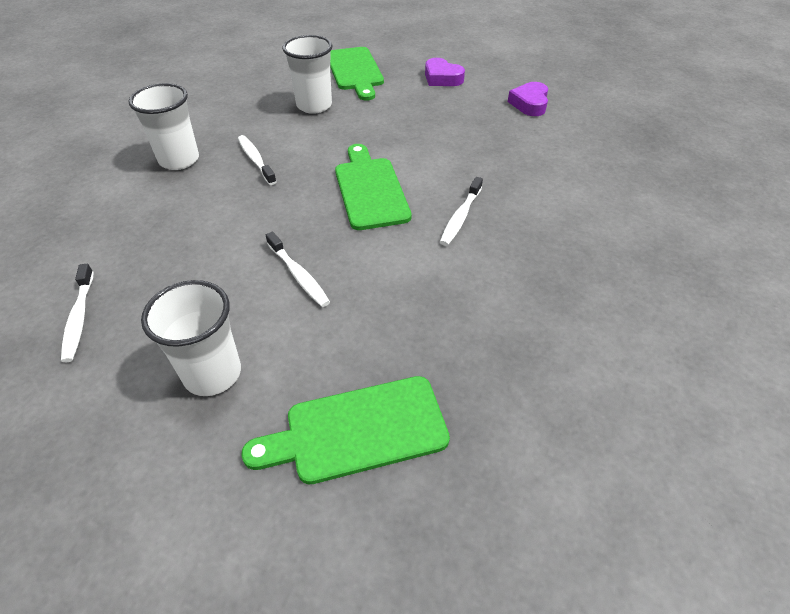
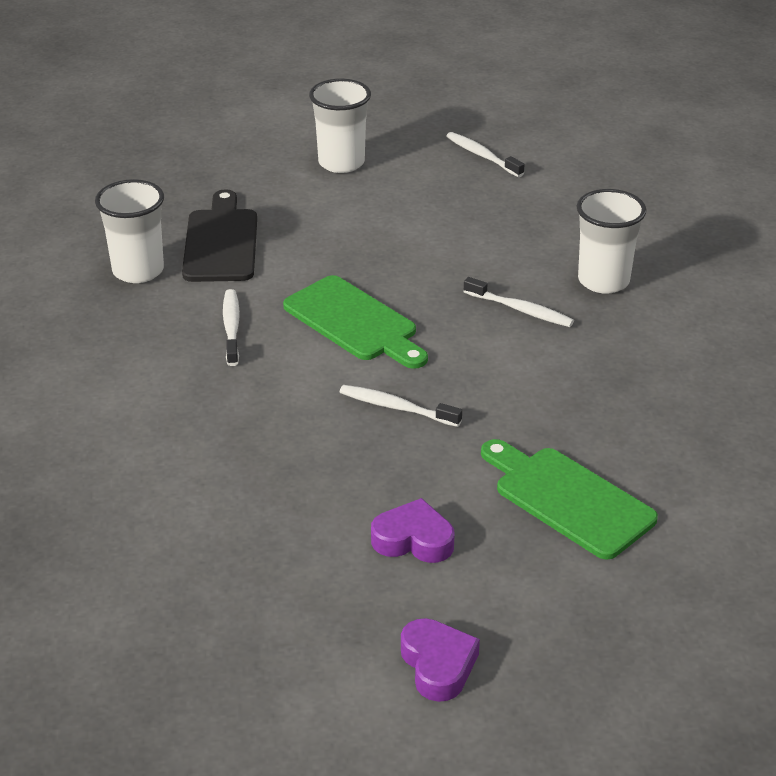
camera: 150 degrees right, 10 degrees down
(298, 275) = (345, 231): white toothbrush -> white toothbrush (396, 407)
(314, 105) = (549, 408): white cup -> white cup (138, 271)
(357, 430) = (211, 171): green cutting board -> none
(416, 308) = (221, 242): none -> black cutting board
(529, 104) = (233, 534): purple heart -> purple heart (438, 665)

